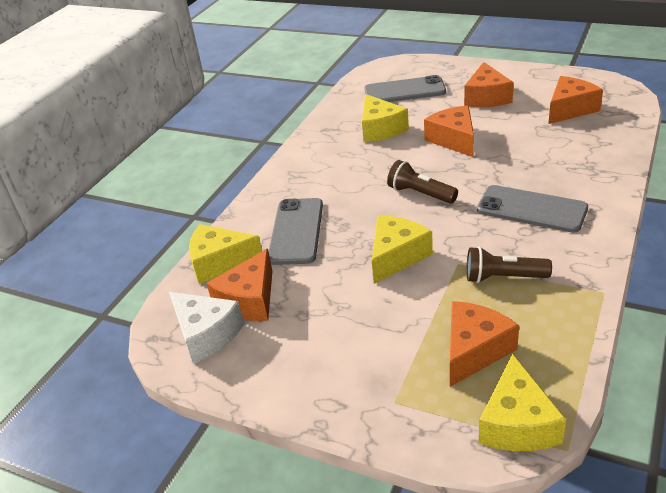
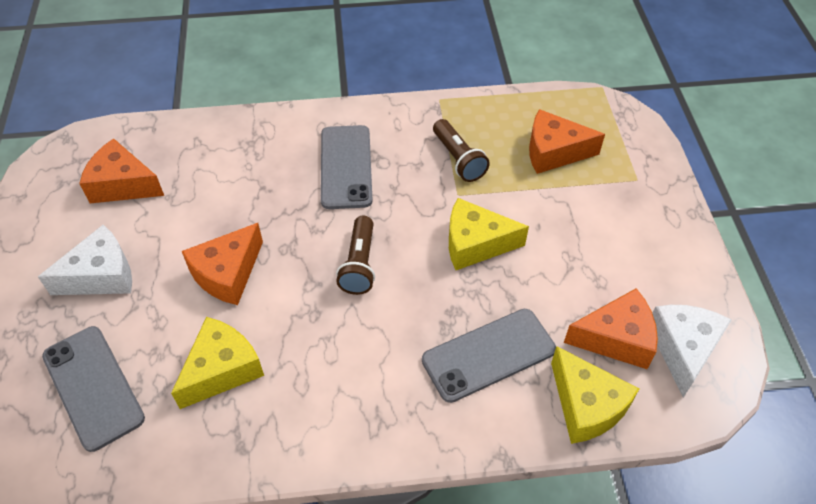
camera: 125 degrees left, 15 degrees up
(486, 97) = (101, 275): orange cheese -> white cheese
(517, 423) = (601, 112): yellow cheese -> none

